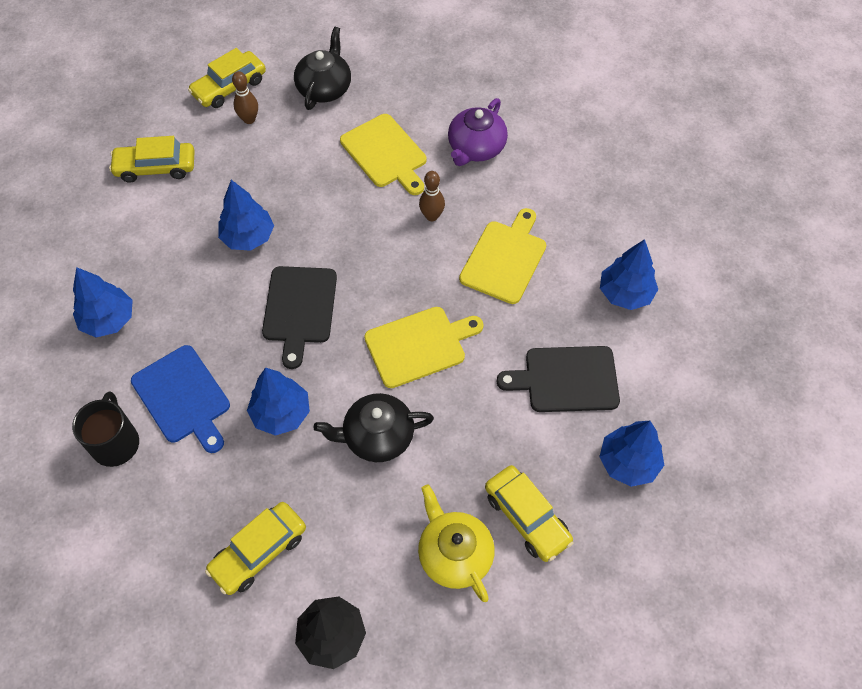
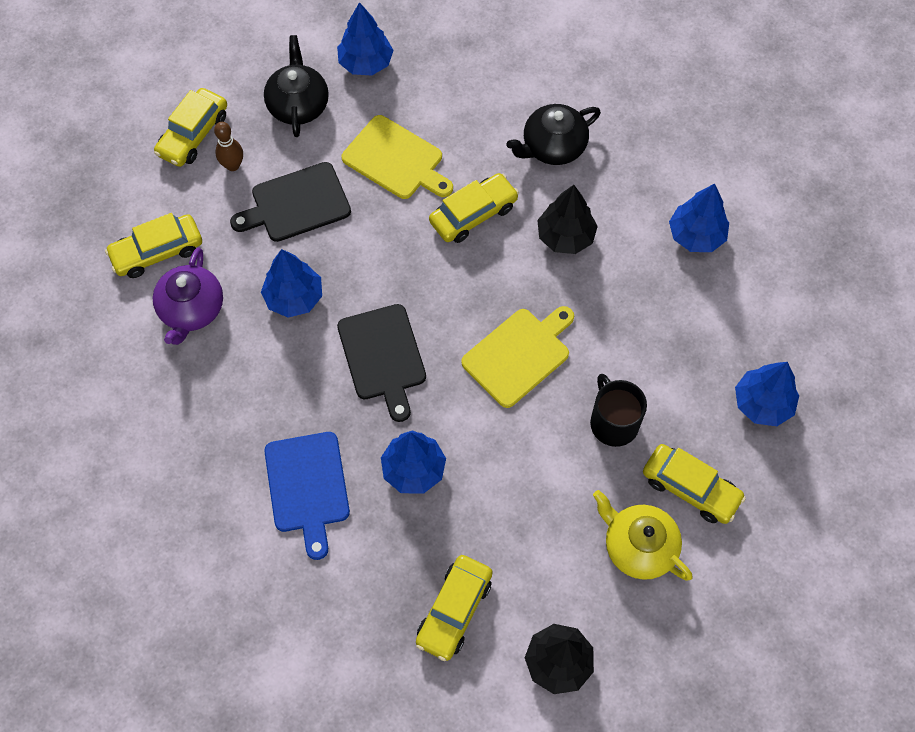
camera: 20 degrees left, 5 degrees up
(108, 320) = (190, 434): blue tree -> blue tree (366, 63)
(115, 443) = (261, 556): black mug -> black mug (613, 422)
(183, 397) = (307, 487): blue cutting board -> blue cutting board turned 45 degrees clockwise
(377, 437) = (517, 460): black teapot -> black teapot (552, 147)
(432, 216) = (473, 214): brown bowling pin -> yellow car
(476, 148) = (487, 125): purple teapot -> purple teapot (191, 309)
(505, 258) = (565, 236): yellow cutting board -> black tree
(566, 379) = (674, 341): black cutting board -> black cutting board (296, 204)

